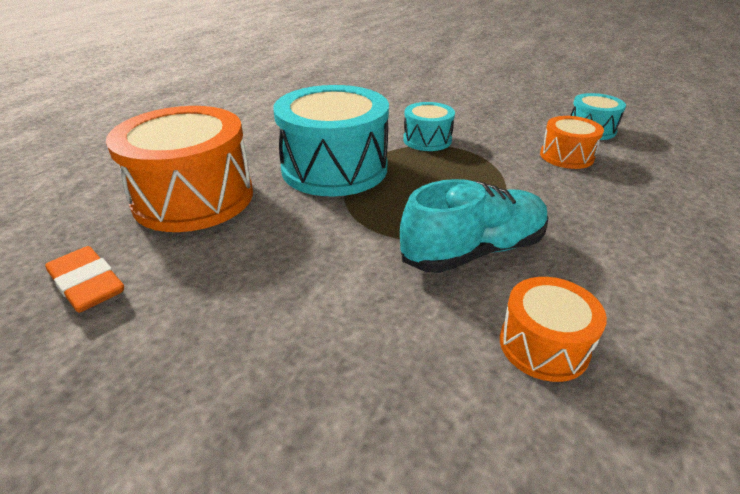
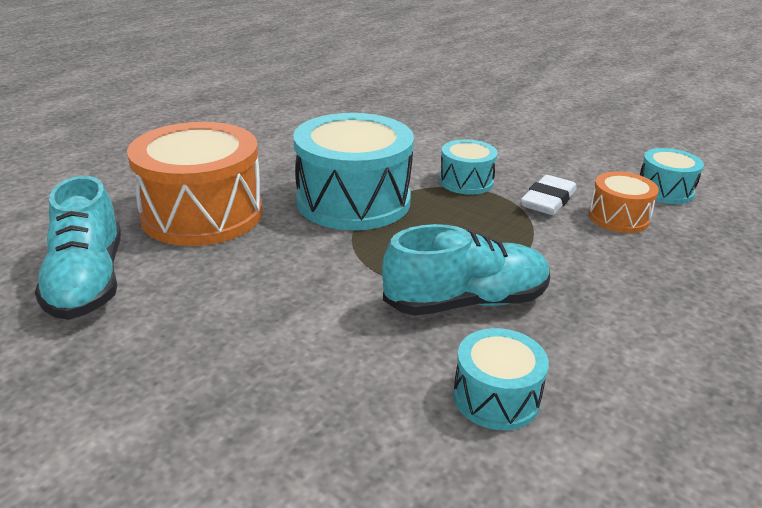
camera: 10 degrees right, 5 degrees down
(87, 284) = (87, 281): orange eraser -> turquoise shoe
(502, 148) = (548, 200): none -> white eraser
(543, 345) = (496, 397): orange drum -> turquoise drum

